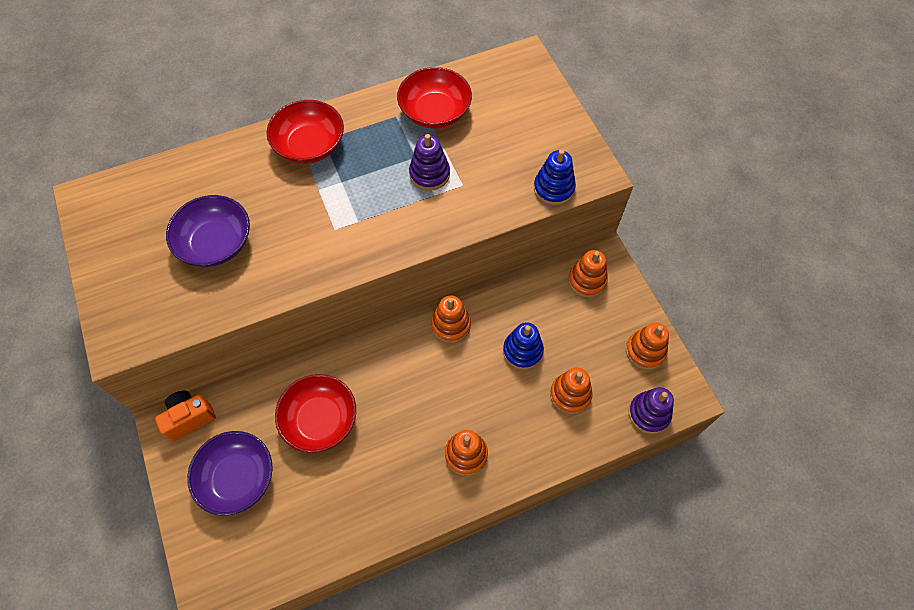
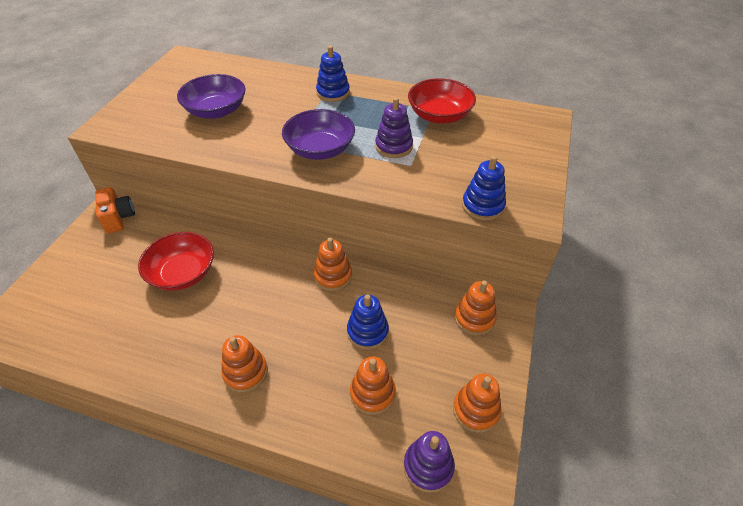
camera: 40 degrees right, 15 degrees down
(189, 418) = (119, 218): orange camera -> orange camera turned 60 degrees clockwise
(237, 478) = (99, 270): purple bowl -> purple bowl (320, 149)
(309, 145) = (333, 93): red bowl -> blue stacking toy

